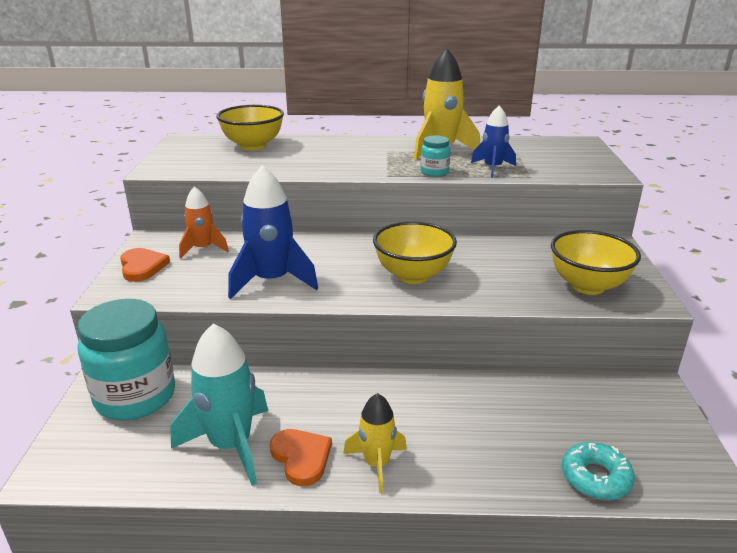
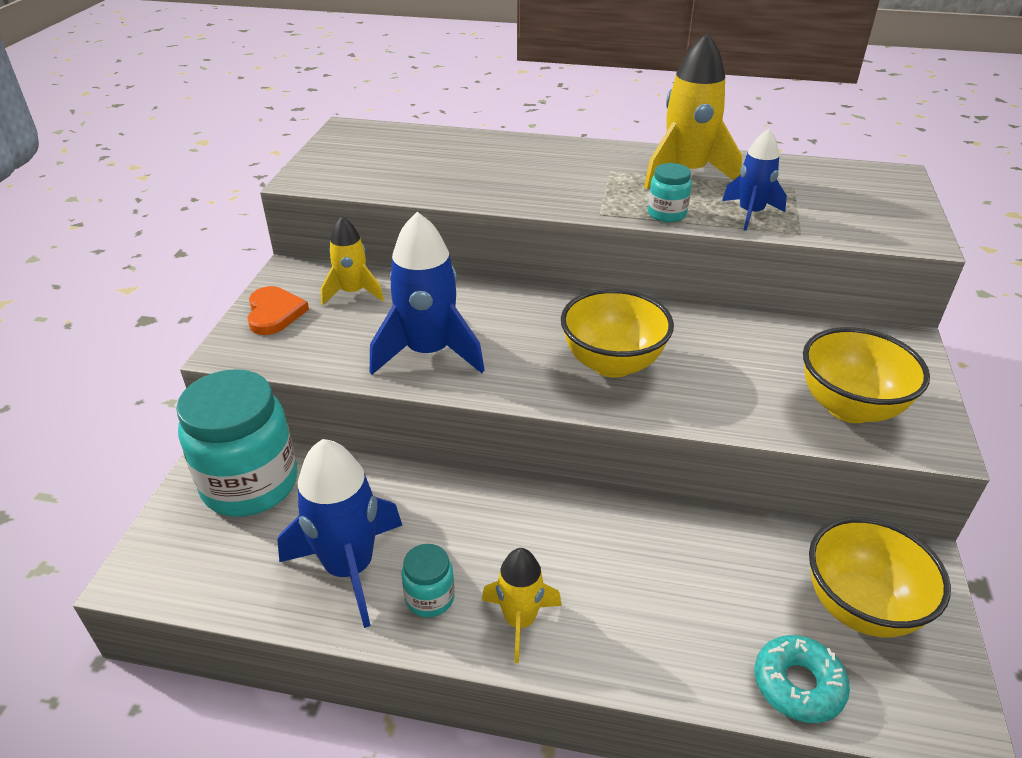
camera: 10 degrees right, 10 degrees up
(203, 249) = (353, 292): orange rocket -> yellow rocket
(231, 445) = (349, 568): turquoise rocket -> blue rocket
(253, 146) = (434, 147): yellow bowl -> yellow bowl (860, 607)
(301, 457) = (430, 598): orange heart -> turquoise jar

